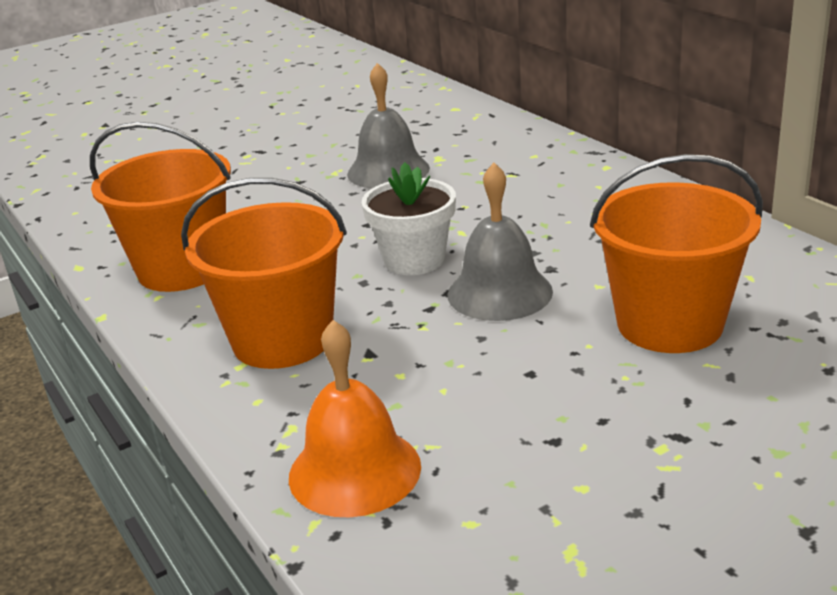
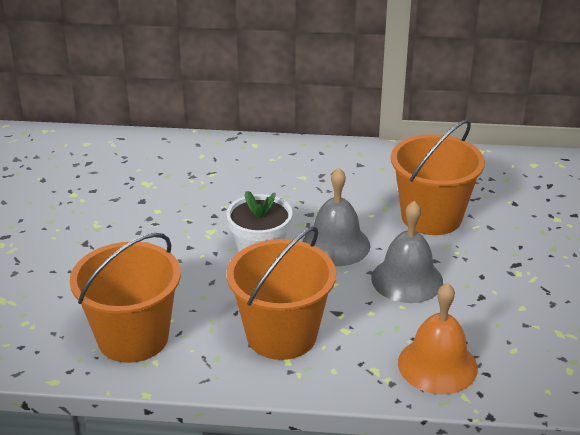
camera: 55 degrees left, 5 degrees up
(388, 171) = (131, 207): grey bell -> grey bell (407, 279)

